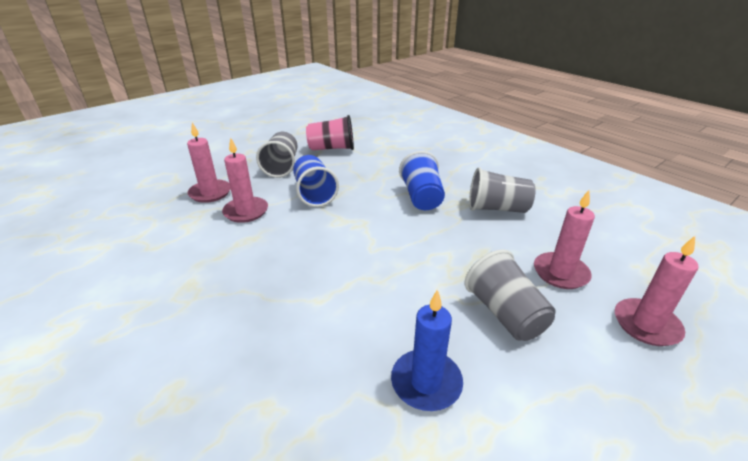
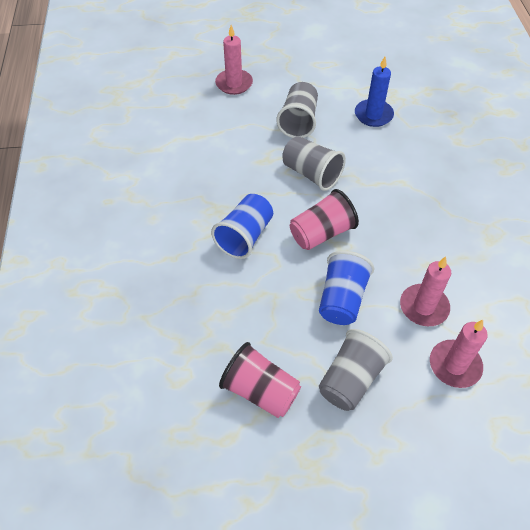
camera: 145 degrees left, 20 degrees up
(365, 222) = (321, 233): none -> pink cup
(497, 208) = (199, 189): grey cup -> grey cup (311, 174)
(560, 273) = (234, 124): pink candle -> none

